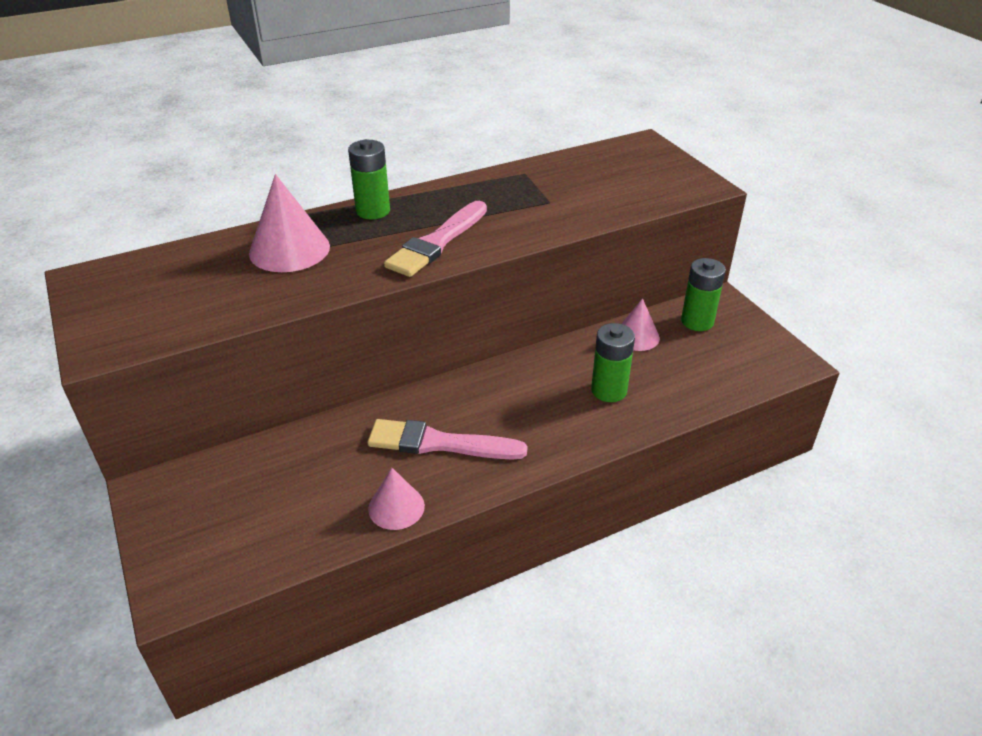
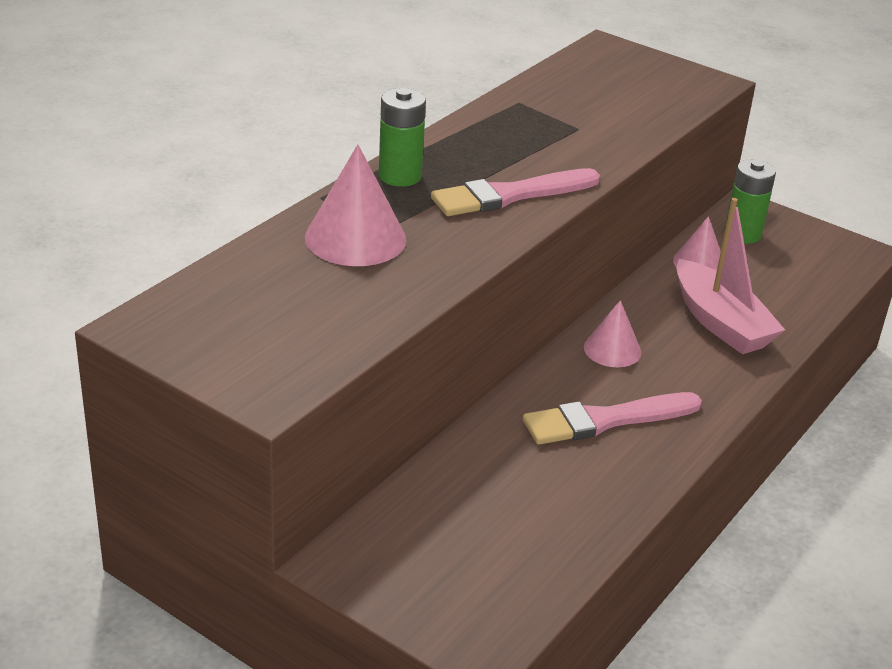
camera: 30 degrees left, 5 degrees down
(396, 507) = (623, 492): pink cone -> pink cone (612, 349)
(437, 242) = (509, 195): pink brush -> pink brush turned 60 degrees clockwise
(609, 390) = (720, 323): green battery -> pink boat

